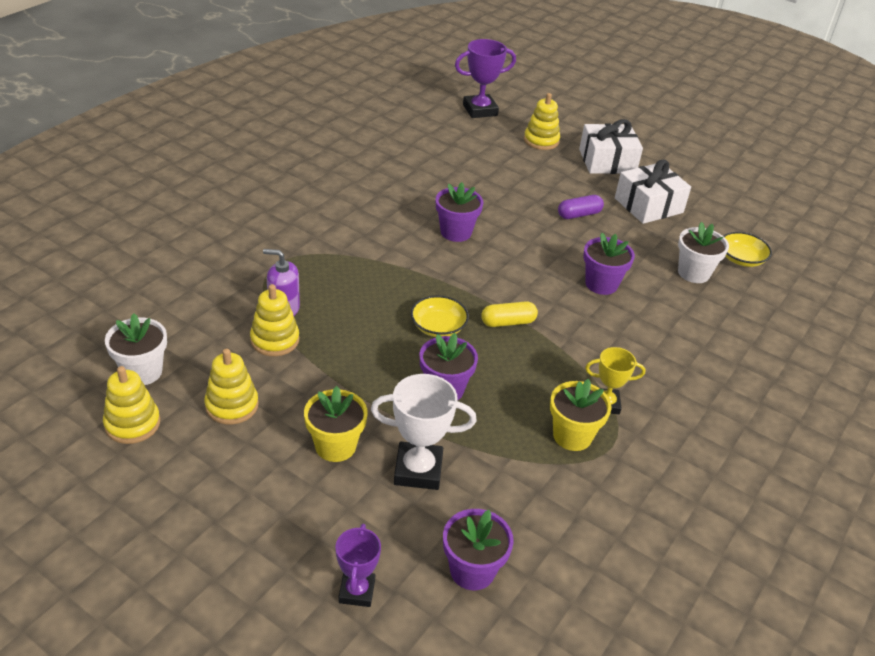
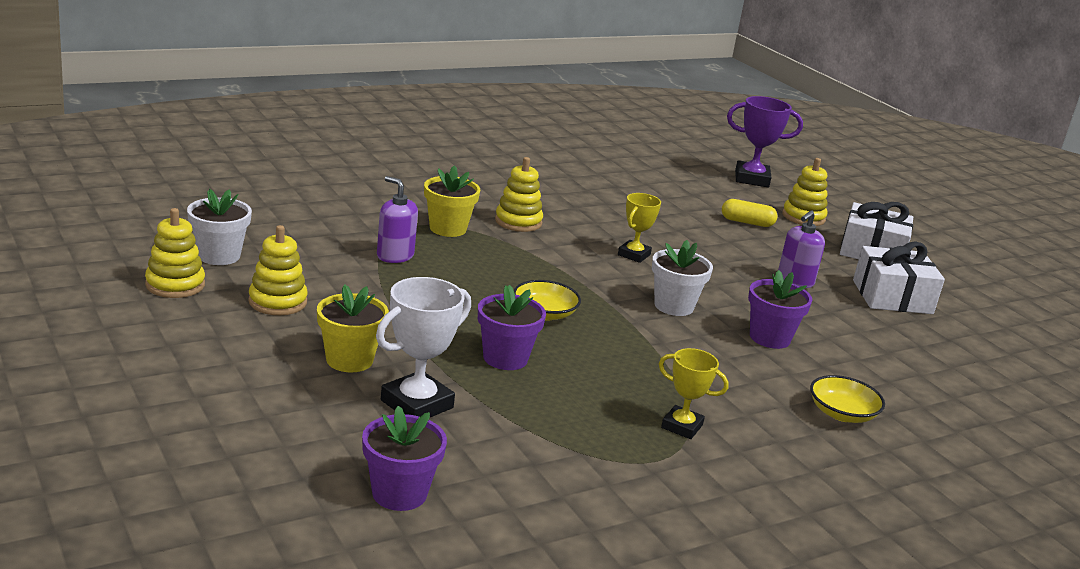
camera: 25 degrees right, 15 degrees down
(275, 340) = (364, 273): yellow stacking toy -> yellow stacking toy (518, 222)
(357, 591) = (265, 464): purple trophy -> none
(418, 470) = (417, 404): white trophy -> white trophy turned 75 degrees counterclockwise
(456, 232) = (634, 255): purple flower pot -> yellow trophy
(508, 322) = (627, 333): yellow capsule -> yellow capsule (747, 222)
(572, 436) = (616, 437): yellow flower pot -> yellow flower pot (448, 229)
(579, 214) = (795, 281): purple capsule -> purple soap dispenser
(693, 273) = (899, 363): white flower pot -> white flower pot (673, 306)
(741, 259) = (977, 370): yellow bowl -> yellow bowl (842, 414)

